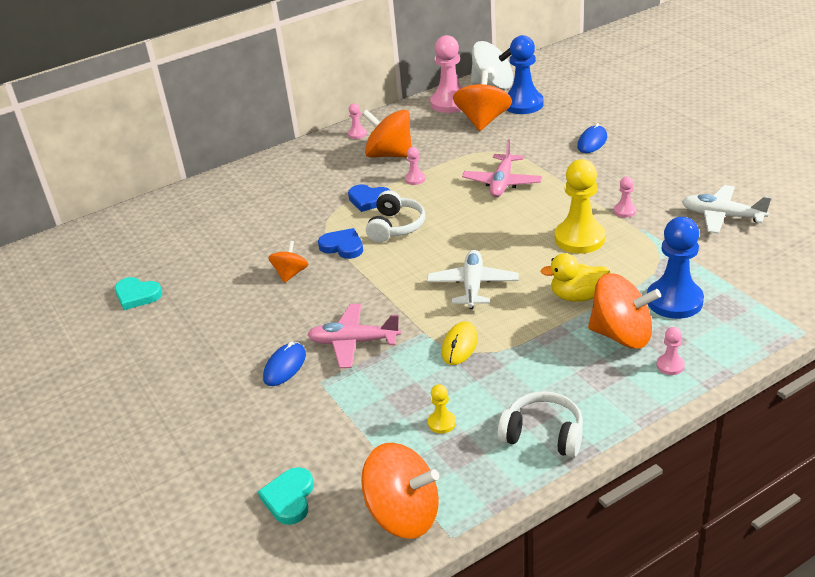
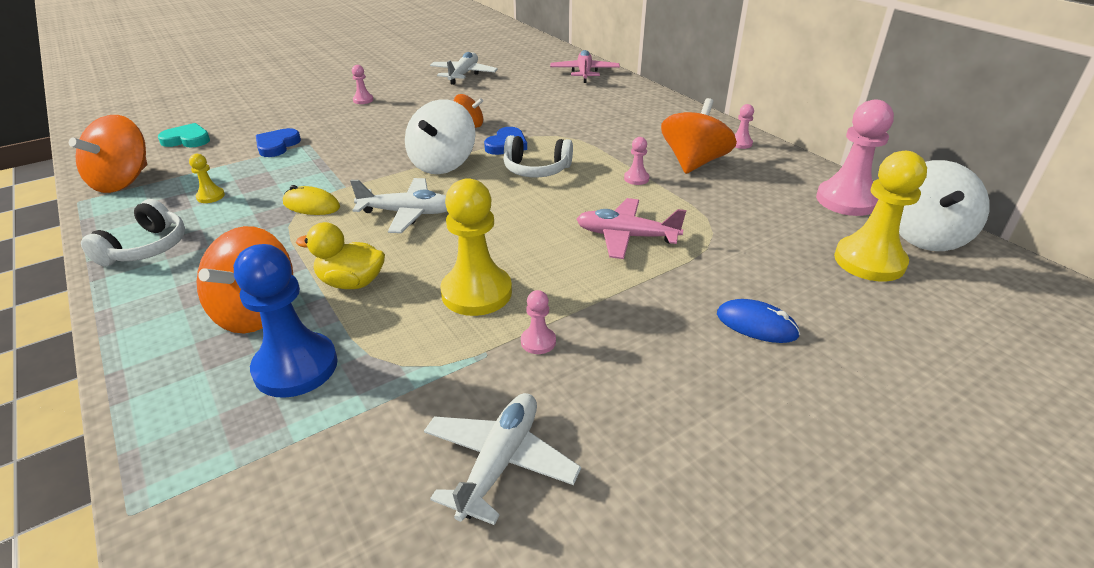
camera: 85 degrees right, 0 degrees up
(137, 295) = (463, 75): turquoise heart -> white plane
(285, 366) = (338, 130): blue mouse -> none
(354, 342) = (351, 155): pink plane -> pink plane (584, 73)
(369, 200) = (593, 154): blue heart -> blue heart (277, 145)
(380, 279) = (442, 164): none -> white spinning top
(483, 121) = (800, 225): orange spinning top -> none
(523, 104) = (869, 261): blue pawn -> yellow pawn
(577, 296) = (351, 282): yellow duck -> yellow duck turned 75 degrees counterclockwise
(670, 365) = (173, 346): pink pawn -> pink pawn (363, 100)

